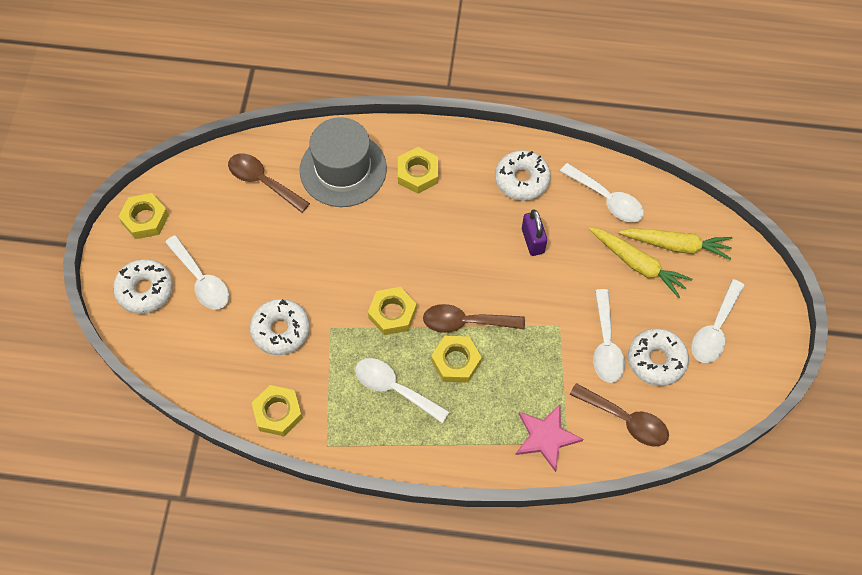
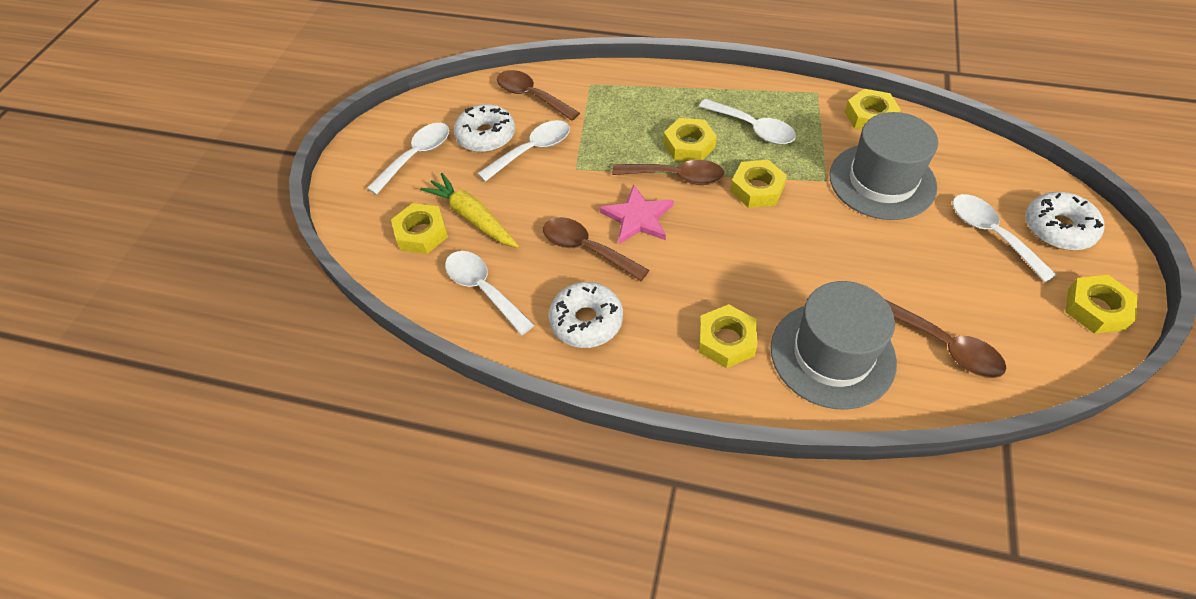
camera: 170 degrees left, 10 degrees down
(280, 330) = (882, 181): white donut -> grey hat
(532, 241) = (587, 249): purple padlock -> brown spoon
(546, 437) = (608, 88): pink star -> pink star (638, 218)
(606, 344) = (532, 151): white spoon -> white spoon turned 45 degrees clockwise
(676, 245) = (421, 233): yellow carrot -> yellow nut

